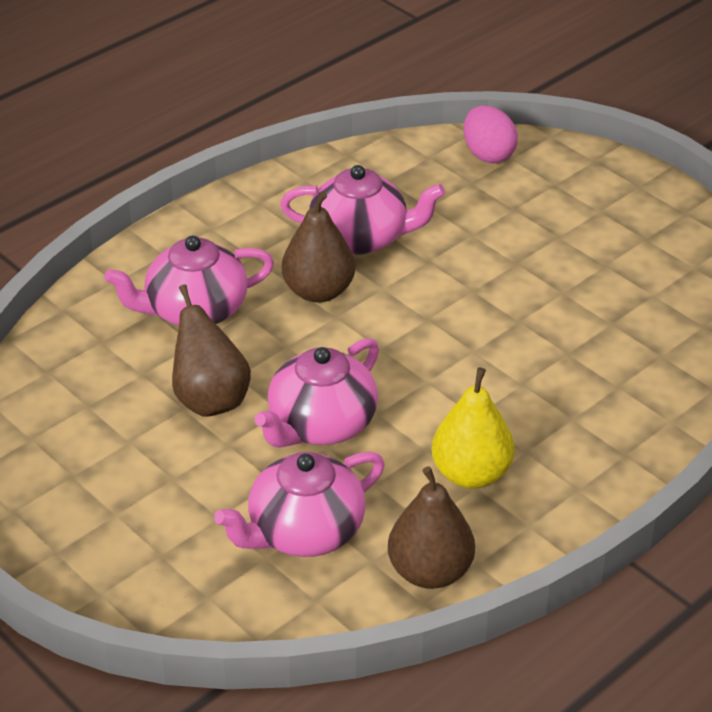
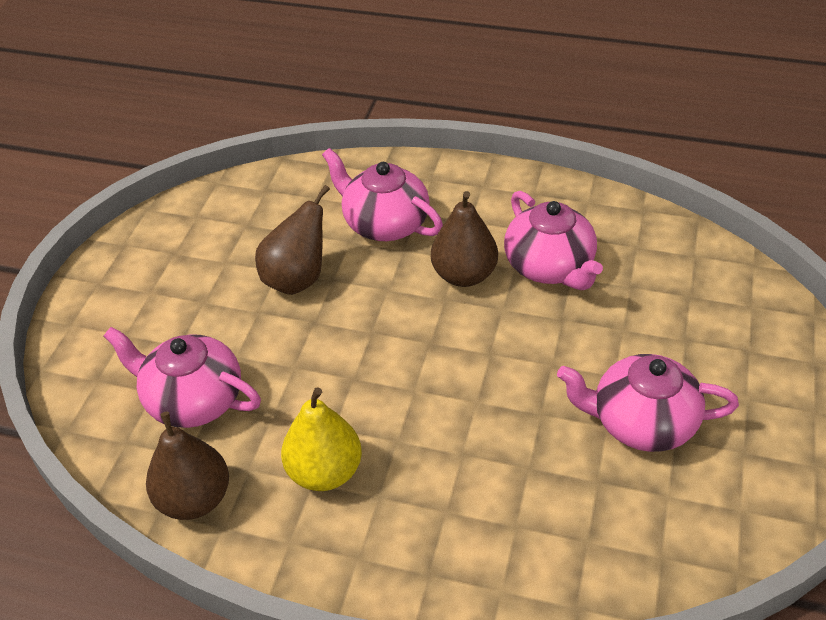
camera: 60 degrees right, 5 degrees up
(321, 425) = (314, 351): pink teapot -> pink teapot (641, 422)
(488, 154) = (739, 288): pink egg -> none

